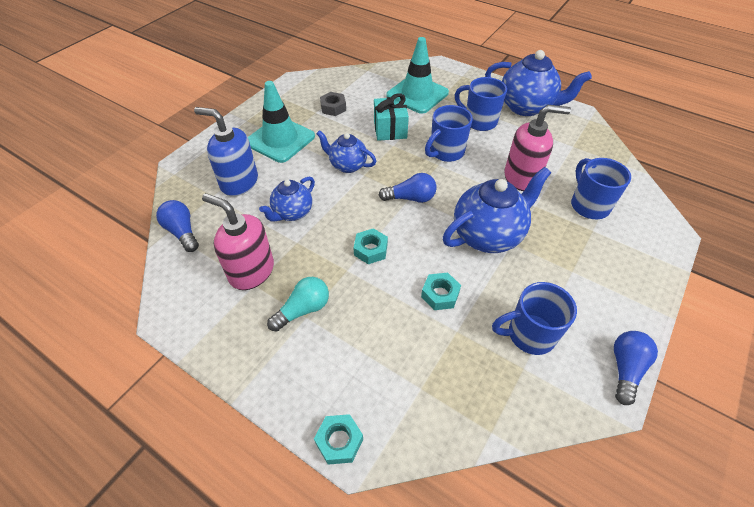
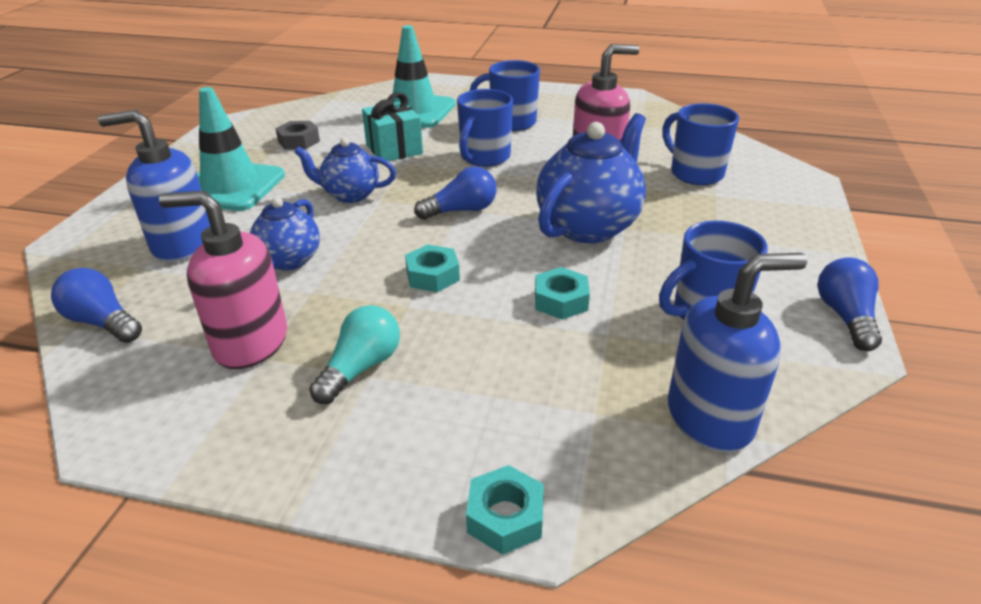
camera: 20 degrees left, 15 degrees down
(488, 417) = (710, 418): none -> blue soap dispenser
(526, 107) = (562, 101): blue teapot -> none

